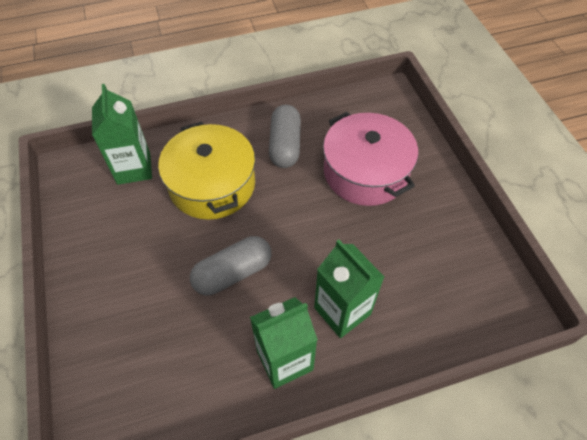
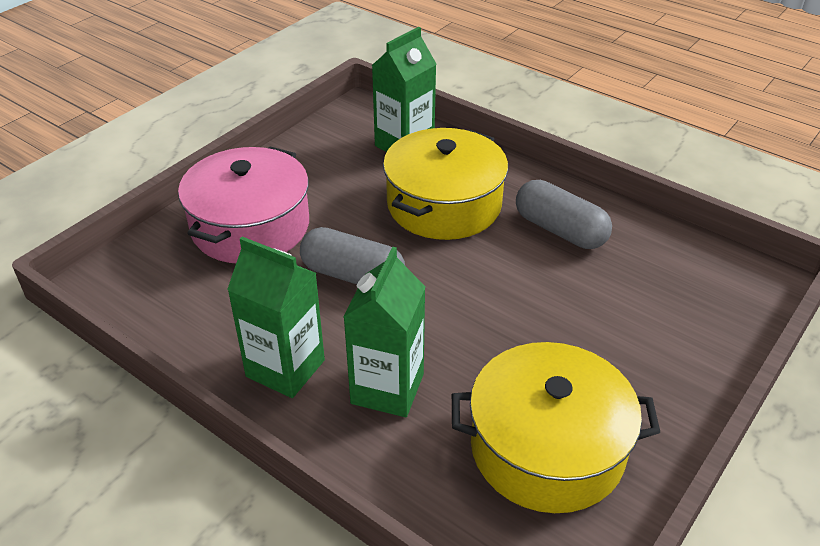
camera: 55 degrees right, 15 degrees down
(285, 145) = (560, 230): grey capsule -> grey capsule turned 75 degrees clockwise
(365, 172) = (605, 317): pink pot -> pink pot (250, 226)
(435, 259) = (547, 448): none -> yellow pot

